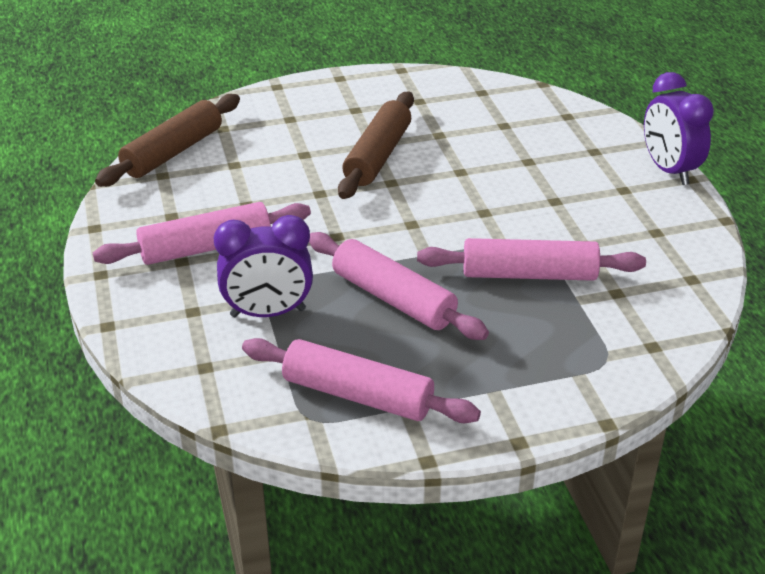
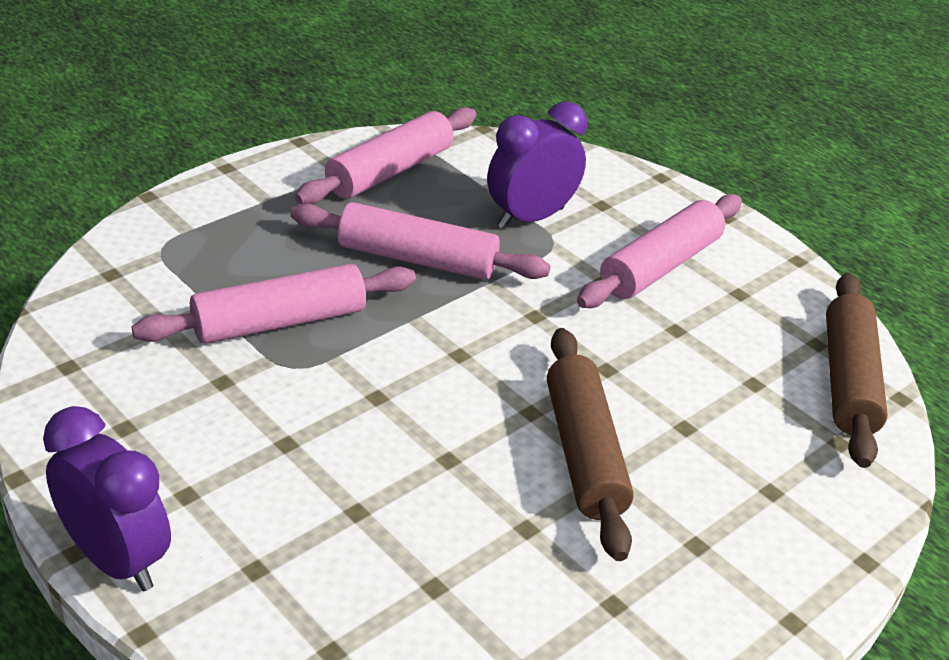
camera: 150 degrees right, 0 degrees up
(358, 395) = (390, 171): pink rolling pin -> pink rolling pin turned 45 degrees counterclockwise

